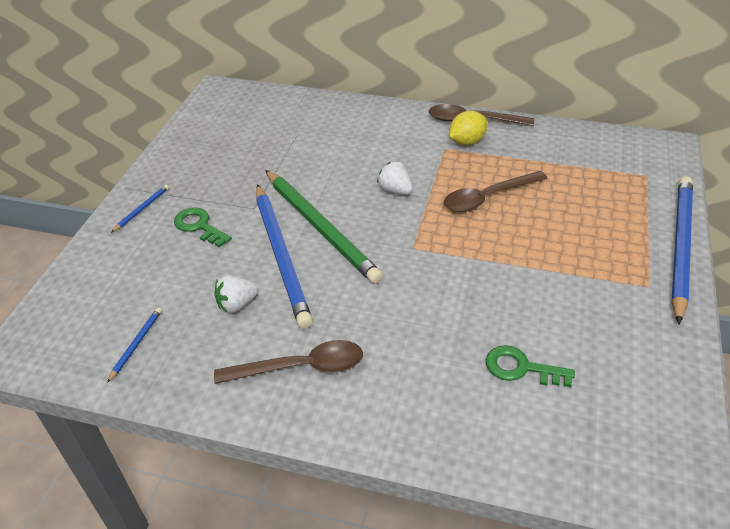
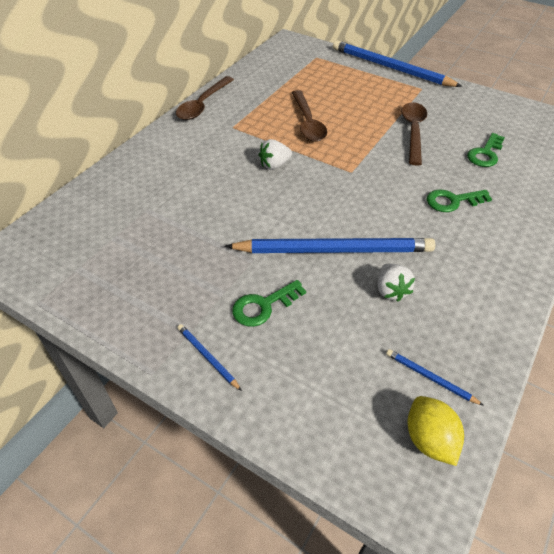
camera: 75 degrees left, 5 degrees up
(300, 367) = (474, 260): brown spoon -> brown spoon (413, 131)
(320, 227) = (304, 218): green pencil -> none
(399, 341) = (453, 201): none -> green key
(466, 141) = (230, 114): yellow lemon -> yellow lemon (429, 439)

